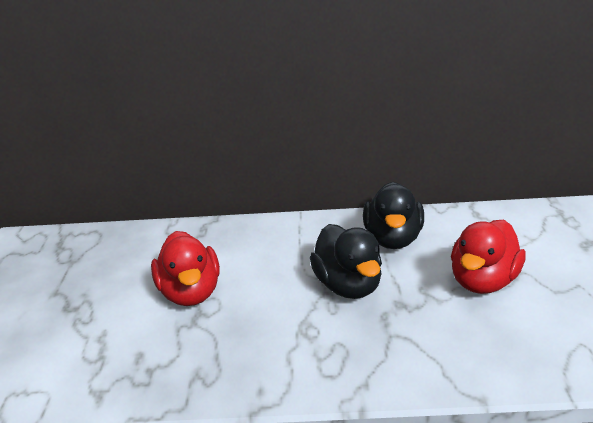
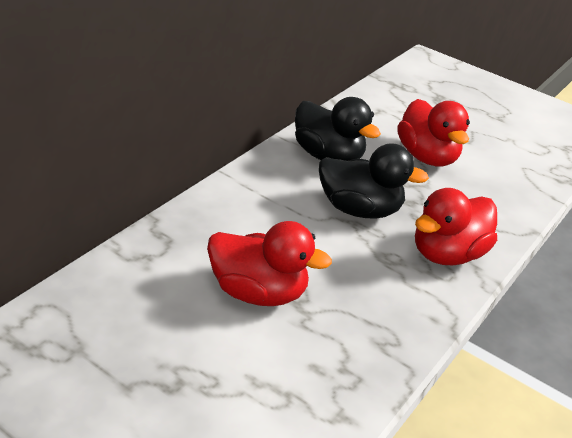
camera: 60 degrees left, 5 degrees up
(358, 357) = (447, 254): none -> red duck

